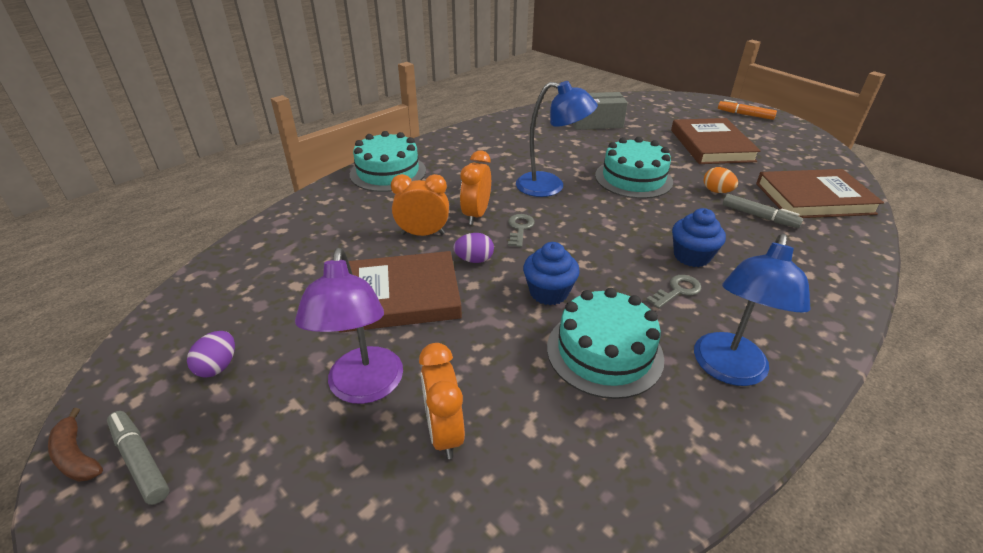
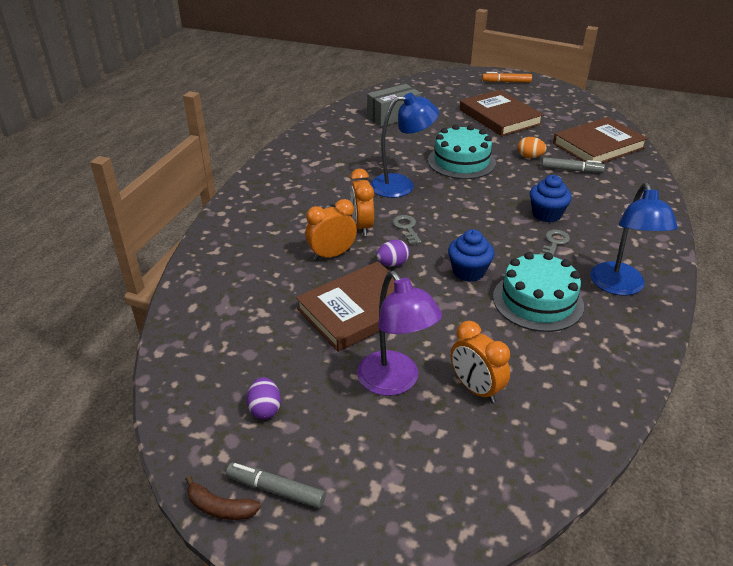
camera: 25 degrees left, 0 degrees up
(388, 172) = (248, 209): turquoise cake -> none

